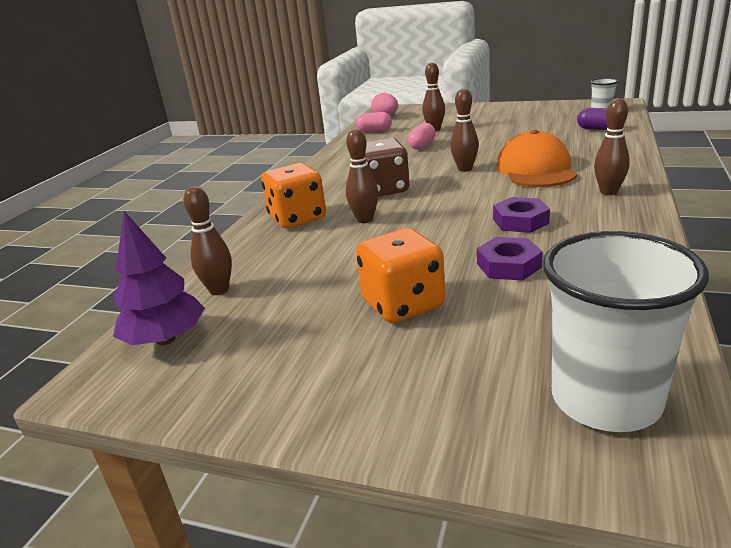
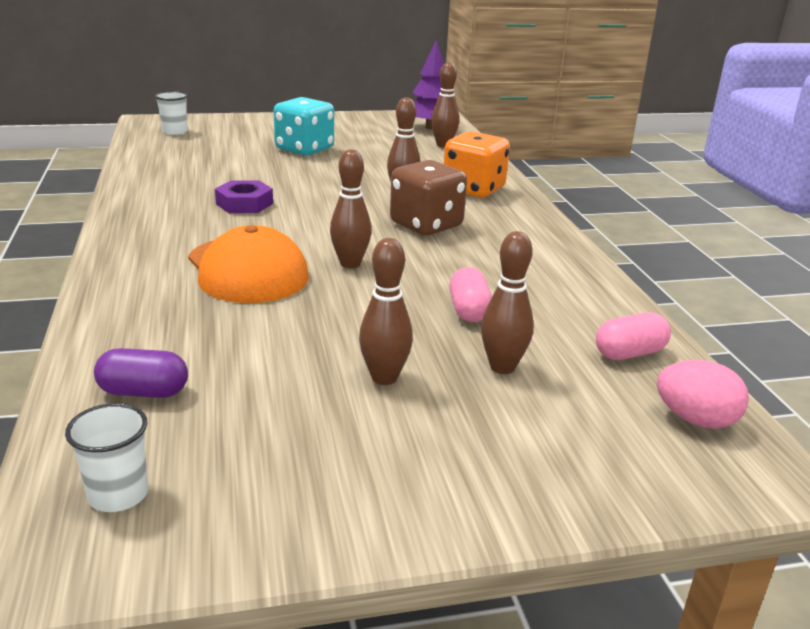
camera: 145 degrees right, 0 degrees up
(403, 304) = (304, 149): orange dice -> turquoise dice
(508, 265) = (242, 172): purple nut -> none
(605, 399) = (174, 131): white cup -> white cup, size x0.48
(608, 192) = (150, 242): brown bowling pin -> brown bowling pin (384, 377)

